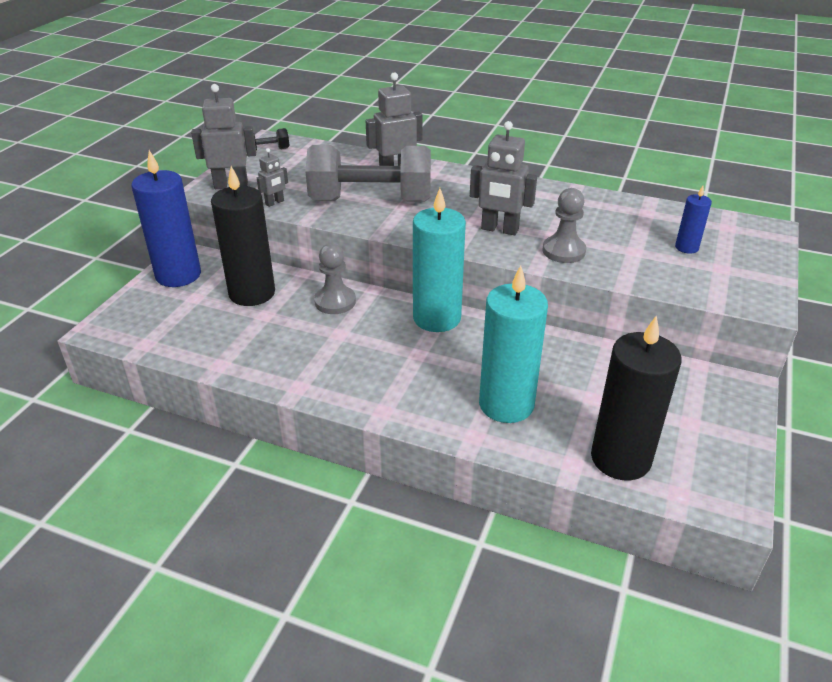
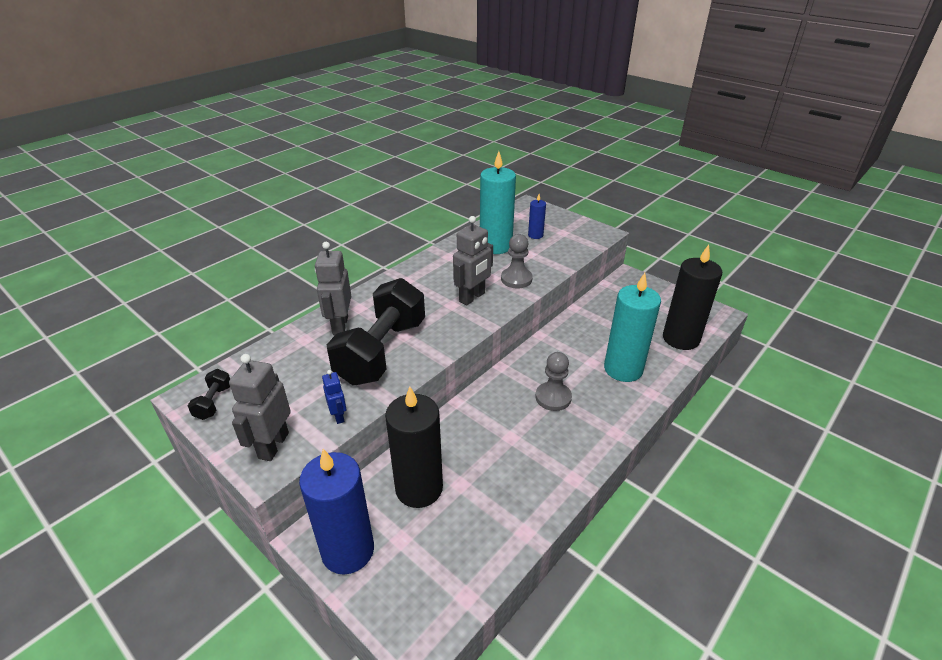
camera: 70 degrees left, 0 degrees up
(275, 203) = (339, 416): grey robot -> blue robot
(335, 302) = (463, 430): grey pawn -> grey pawn (553, 397)
(371, 201) = (382, 351): grey dumbbell -> black dumbbell
(437, 318) = (514, 375): turquoise candle -> turquoise candle (495, 246)

